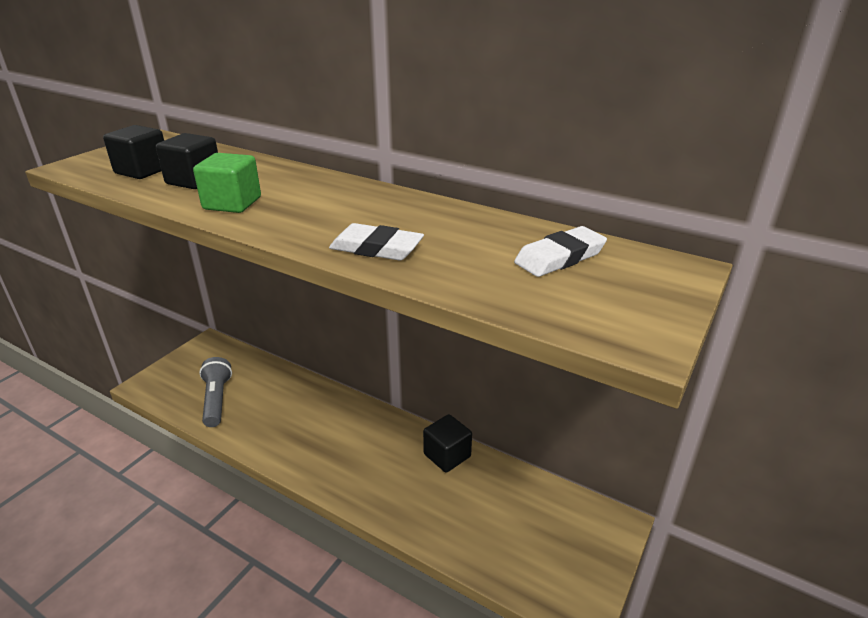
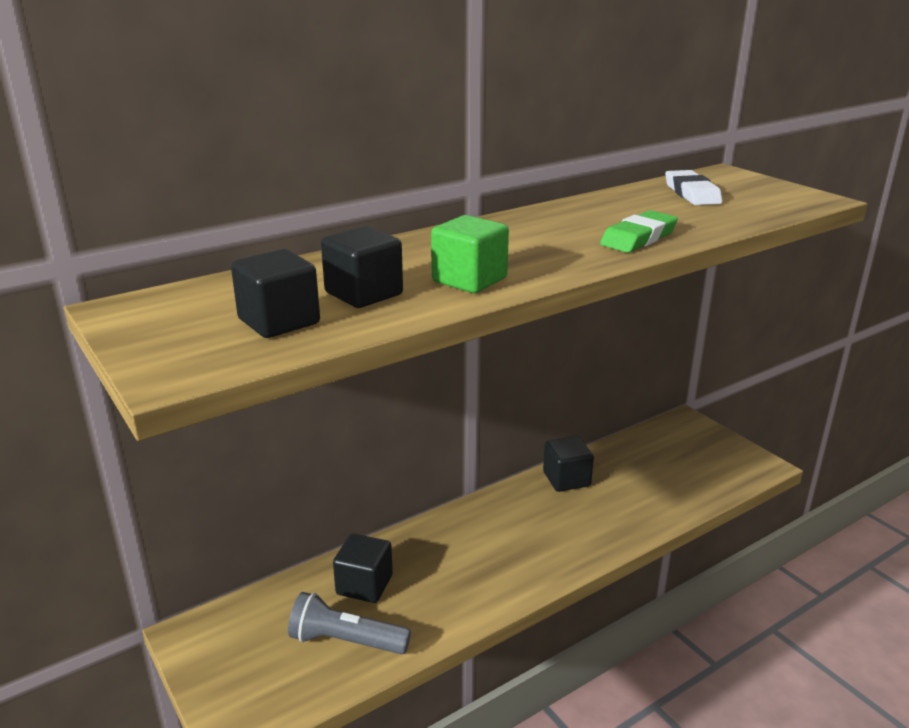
camera: 65 degrees left, 5 degrees down
(270, 390) = (364, 585): none -> black cube
(376, 248) = (638, 238): white eraser -> green eraser

